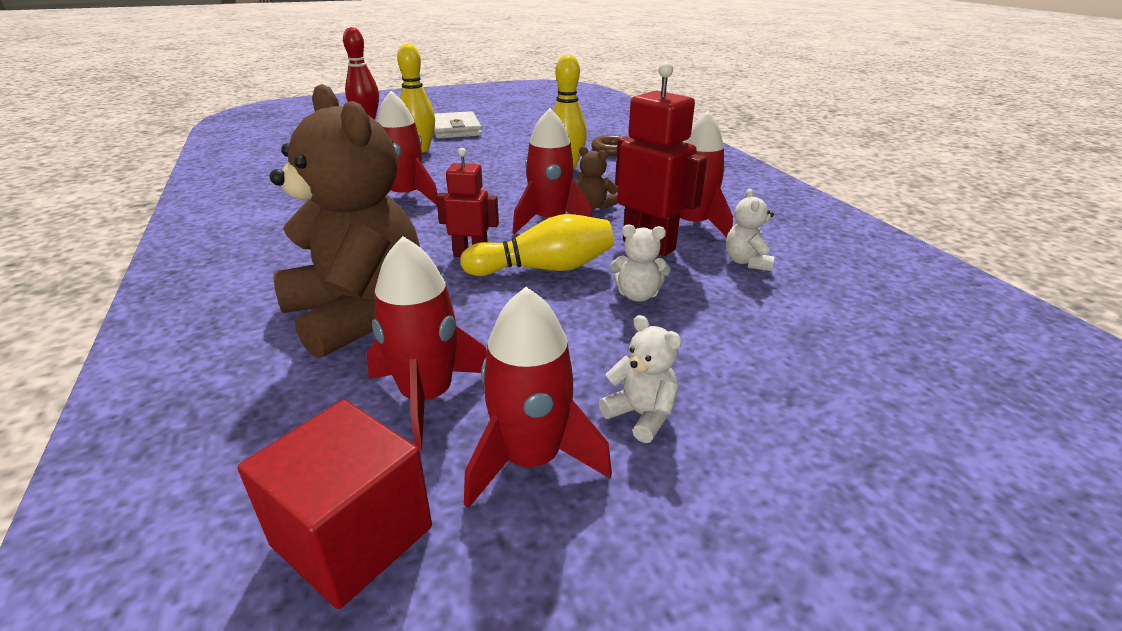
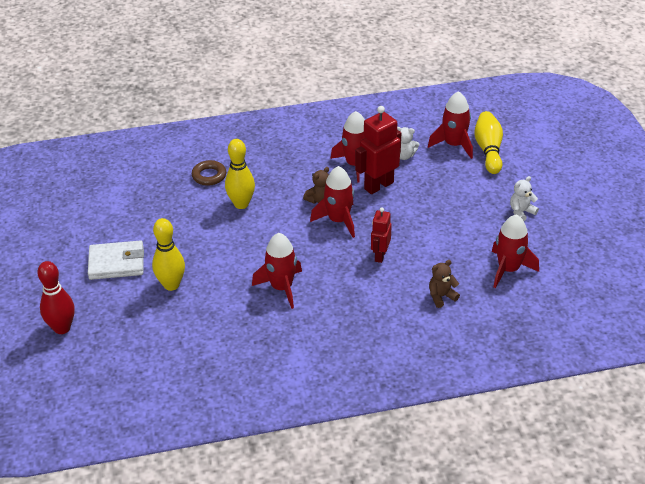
camera: 80 degrees left, 10 degrees up
(352, 536) = (577, 284): red cube -> none
(358, 314) = (441, 296): brown teddy bear -> brown teddy bear, size x0.40
(531, 459) = (544, 242): red rocket -> red rocket (454, 145)
(544, 268) = (401, 228): yellow bowling pin -> yellow bowling pin (488, 150)
(637, 295) = (433, 199): white teddy bear -> none

